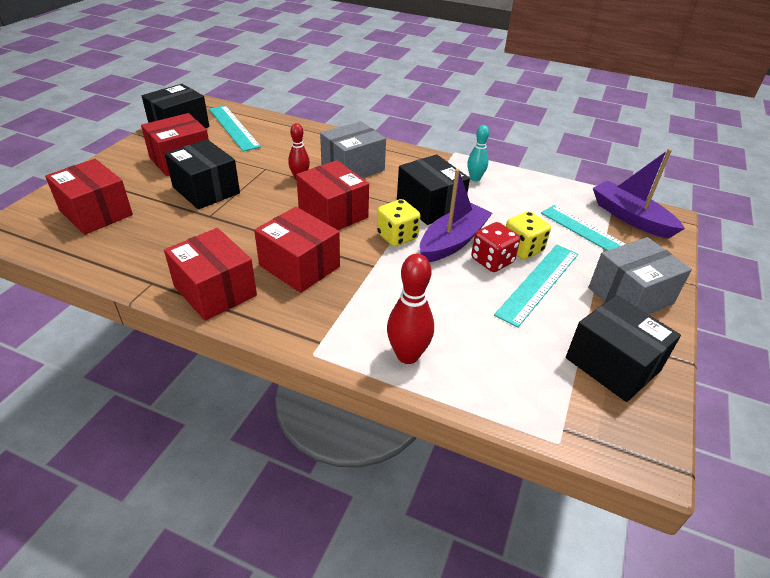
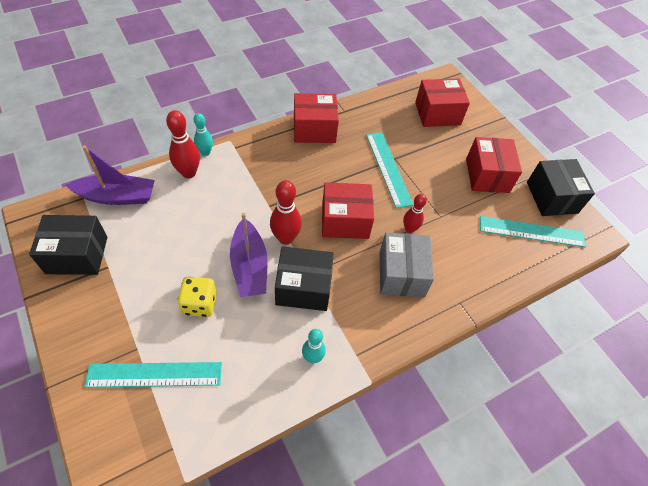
camera: 125 degrees right, 15 degrees up
(206, 190) = (430, 170): black box -> none
(299, 266) = (302, 172): red box -> none
(358, 363) = (205, 152): none -> turquoise bowling pin
(397, 236) = (285, 238): yellow dice -> red bowling pin
(492, 261) = (209, 273): red dice -> none
(538, 283) = (163, 280): turquoise ruler -> turquoise ruler (388, 168)
(630, 217) = (144, 439): purple boat -> purple boat (117, 196)
(630, 296) = (93, 325): grey box -> none

